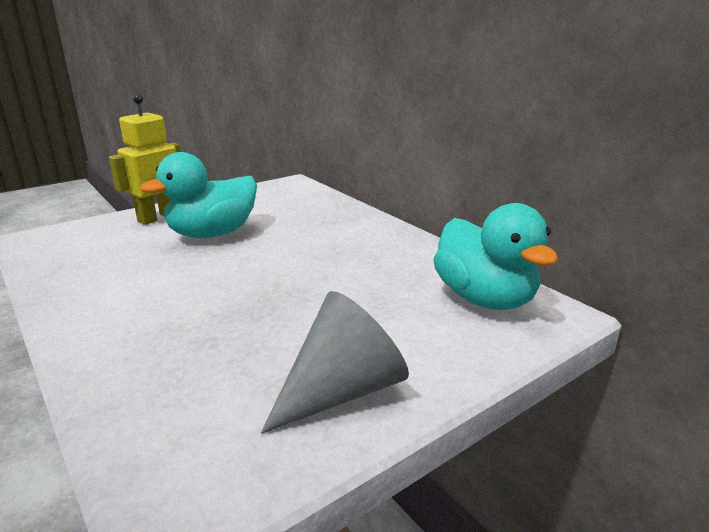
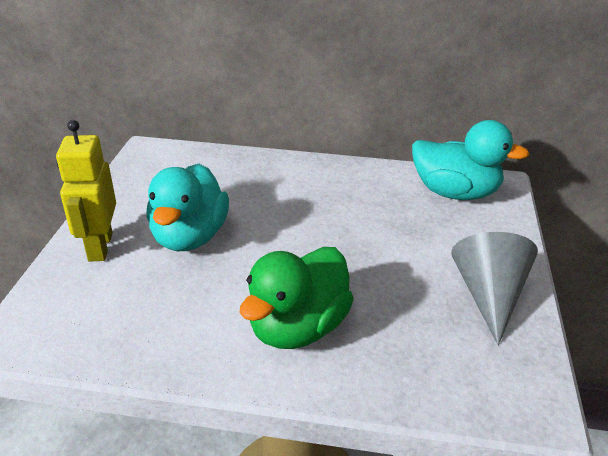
camera: 45 degrees left, 10 degrees up
(152, 316) = (298, 328): none -> green duck

